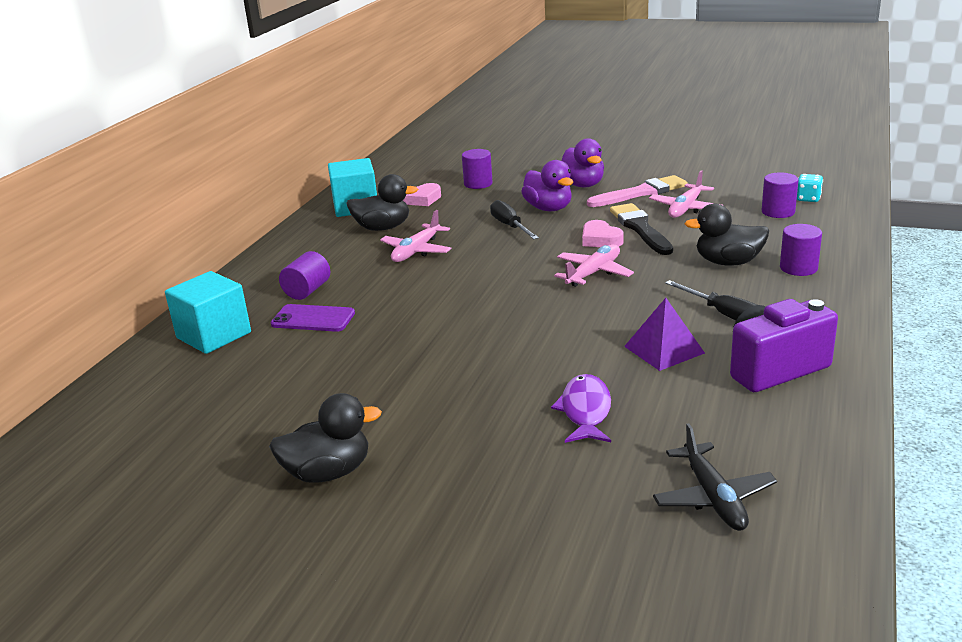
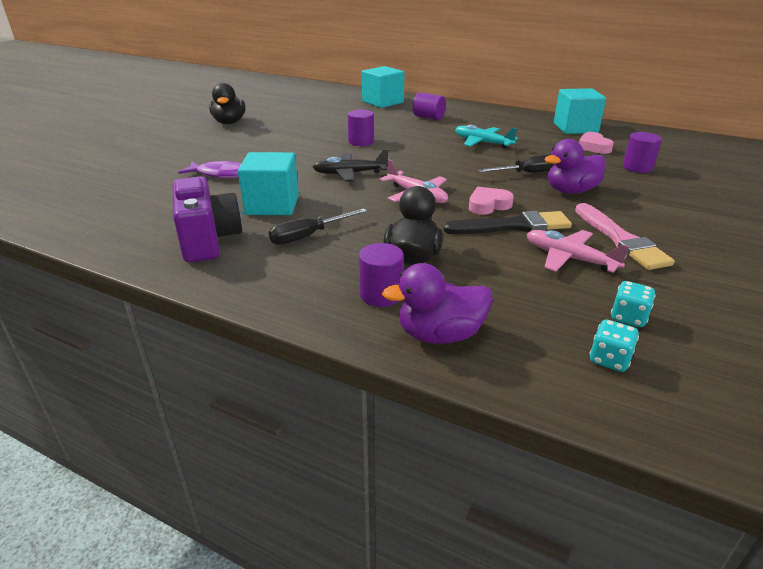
camera: 95 degrees right, 5 degrees up
(313, 319) = (389, 119): purple phone -> none
(383, 228) = (530, 135): black duck -> none
(416, 251) = (482, 143): pink plane -> turquoise plane
(582, 185) = (643, 212): purple duck -> purple duck (440, 335)
(664, 349) = (272, 205): purple pyramid -> turquoise cube
(713, 497) = (102, 196): black plane -> black plane (349, 173)
(755, 193) = (628, 317): none -> turquoise dice
(778, 212) = (555, 320): purple cylinder -> purple cylinder (361, 142)

